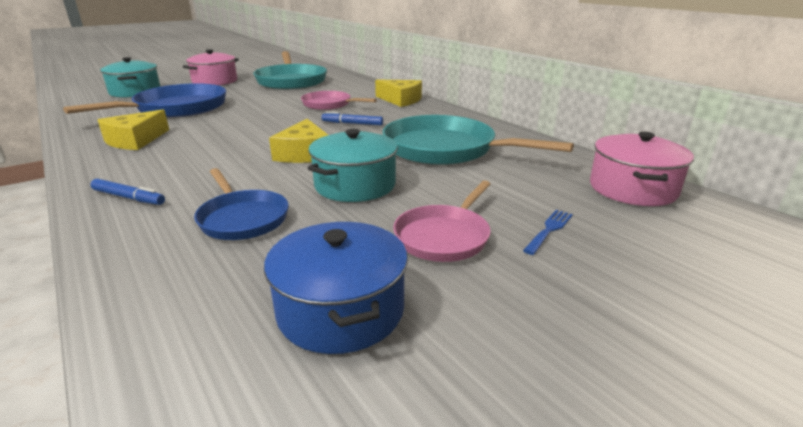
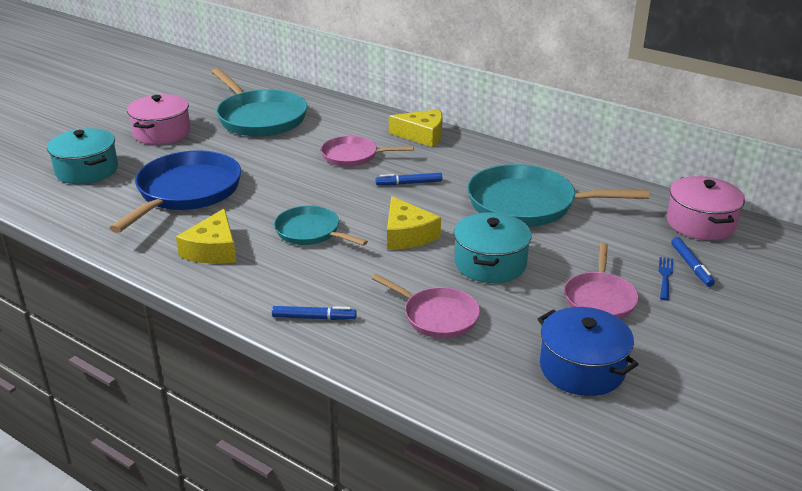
camera: 20 degrees left, 5 degrees up
(227, 141) = (311, 232): none -> turquoise pan
(242, 218) = (437, 316): blue pan -> pink pan
(593, 225) = (691, 266): none -> blue marker

